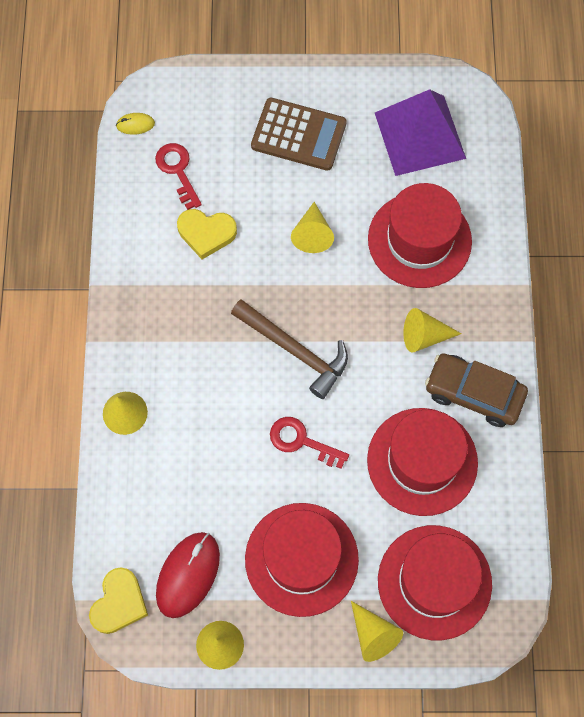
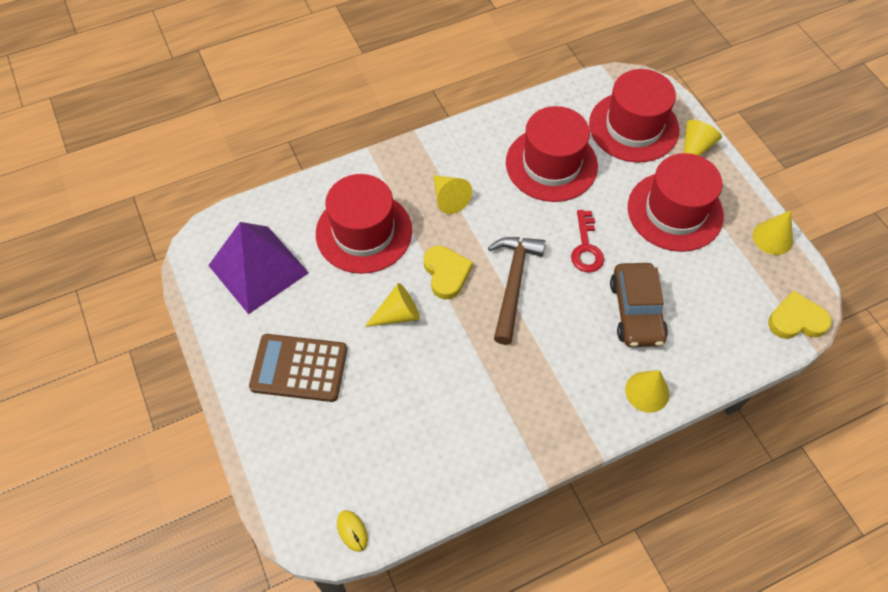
camera: 115 degrees left, 10 degrees down
(177, 171) = (387, 461): red key -> none
(188, 575) = (740, 281): red mouse -> none
(206, 233) = (441, 403): yellow heart -> yellow heart (446, 273)
(298, 135) = (299, 368): brown calculator -> brown calculator turned 75 degrees counterclockwise
(474, 393) = (478, 151): brown car -> brown car (636, 311)

